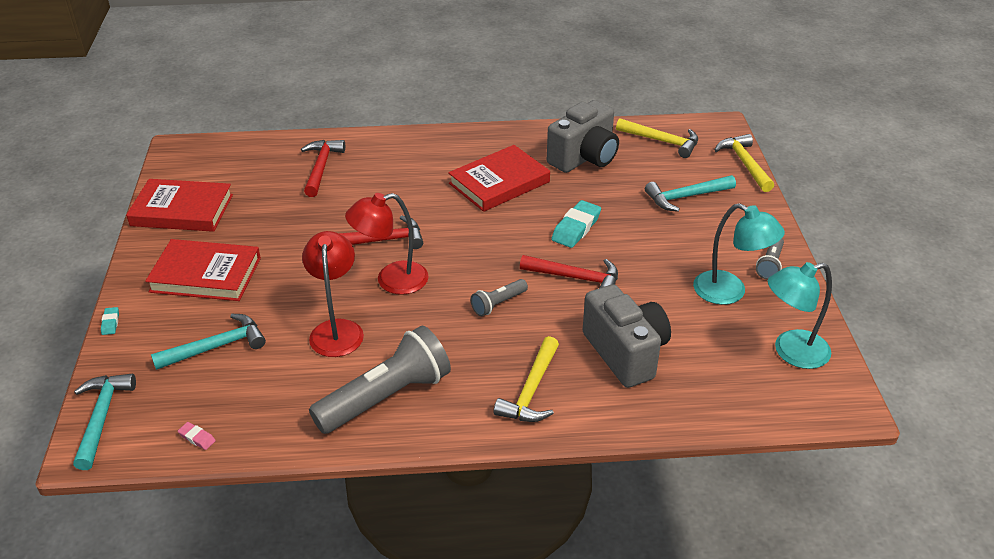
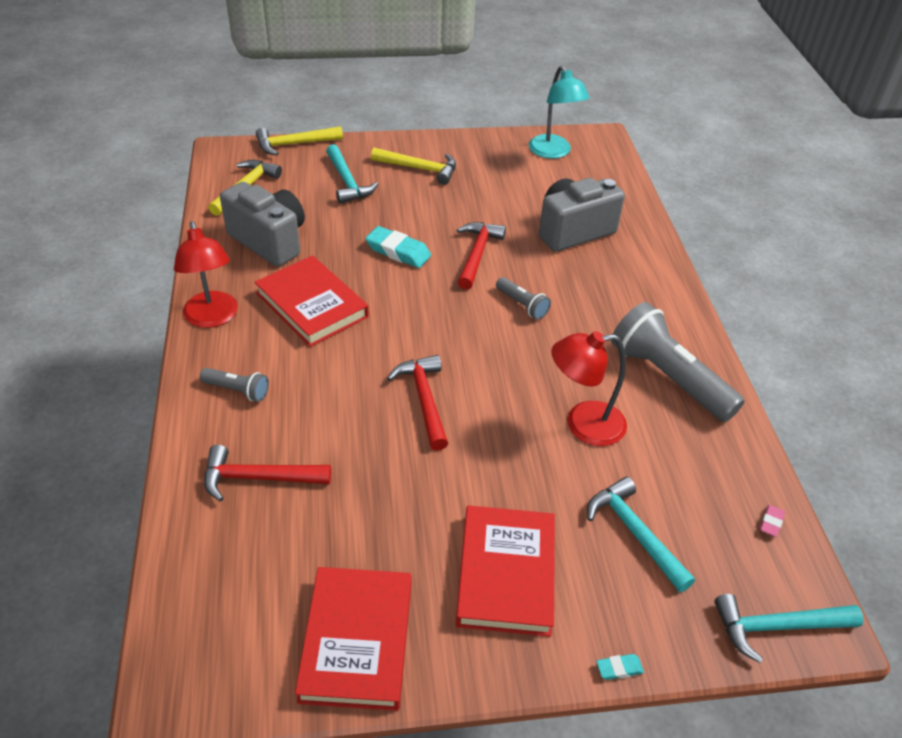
camera: 95 degrees left, 5 degrees up
(391, 280) = (495, 386): red lamp -> red lamp (212, 318)
(531, 391) = (632, 285): yellow hammer -> yellow hammer (420, 169)
(729, 292) = (486, 172): turquoise lamp -> none
(770, 265) = (448, 149): grey flashlight -> grey flashlight (237, 390)

